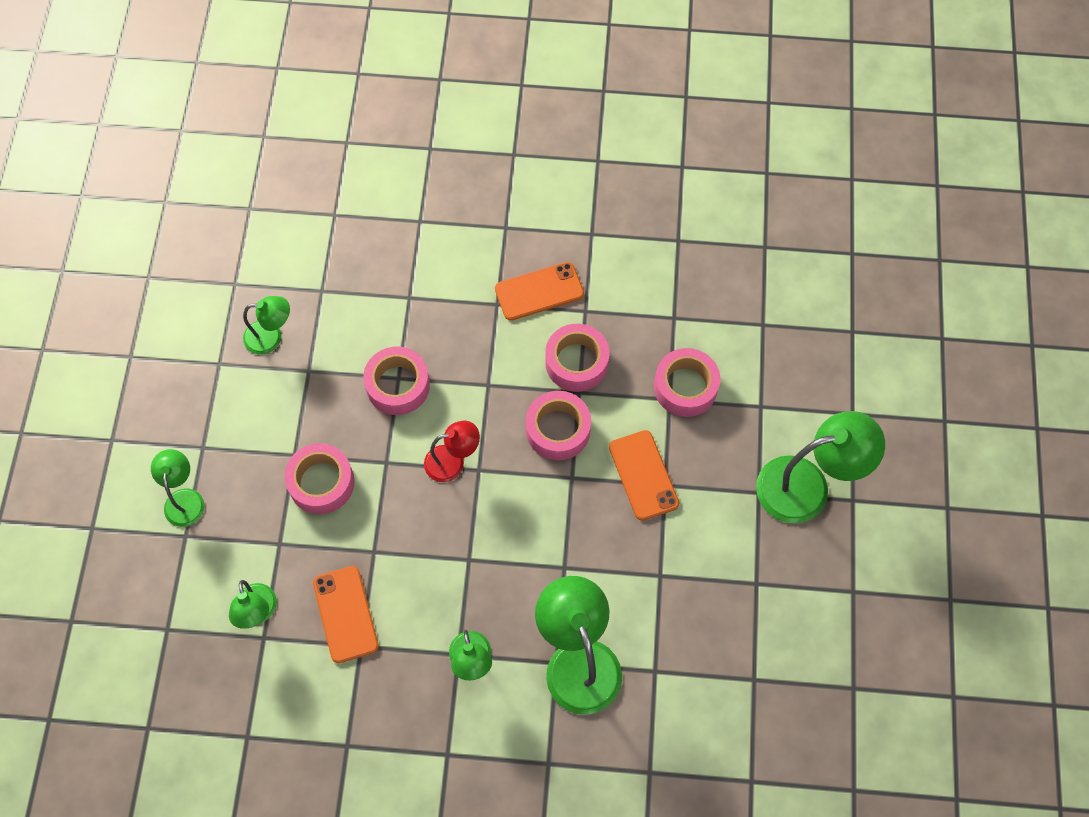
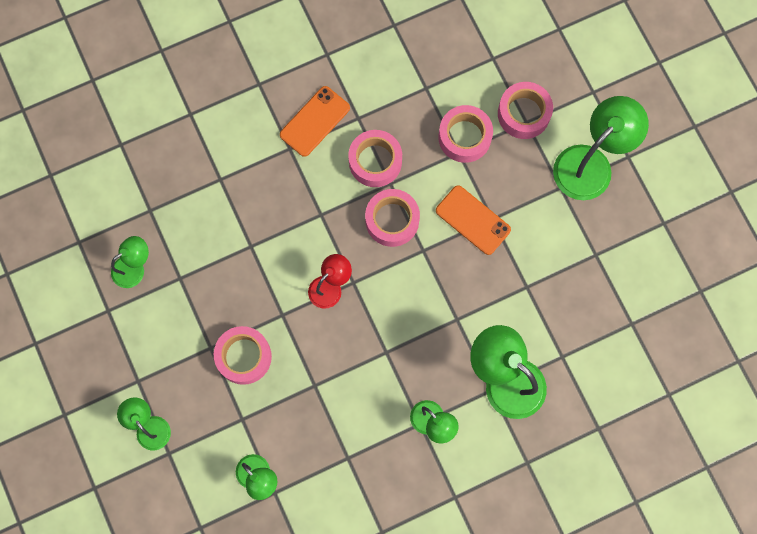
camera: 30 degrees left, 10 degrees up
(345, 614) = (322, 442): orange phone -> none
(398, 385) = (254, 252): pink tape -> pink tape (523, 114)

